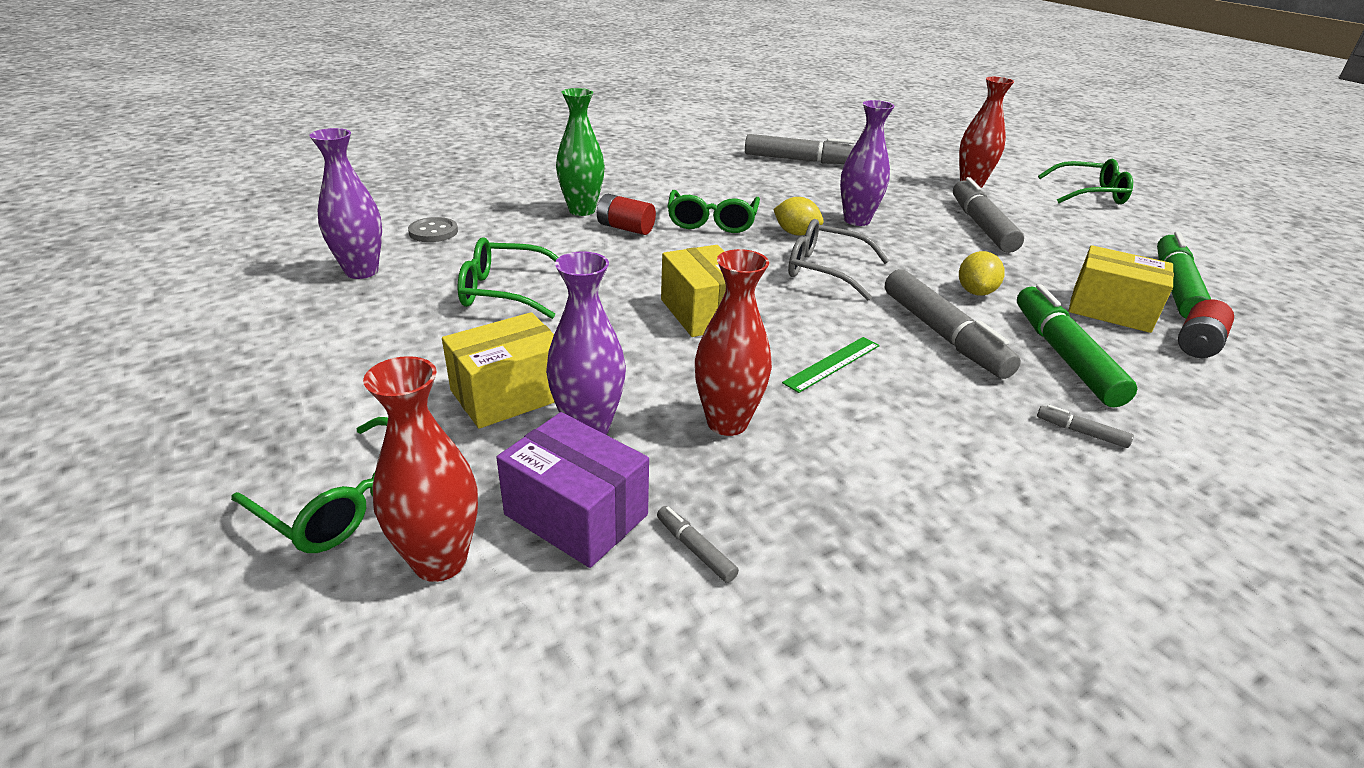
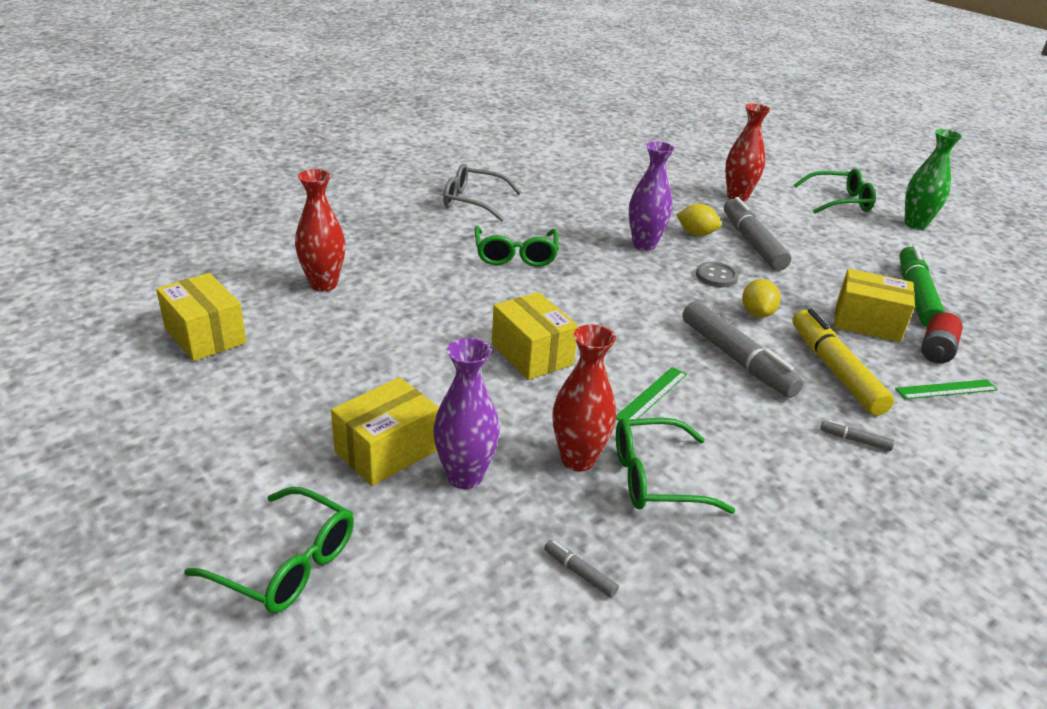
camera: 10 degrees left, 0 degrees up
(361, 271) = (205, 335): purple vase -> yellow box
(433, 232) = (257, 286): grey button -> grey button (716, 276)
(440, 561) = (381, 606): red vase -> red vase (323, 284)
(504, 291) = (348, 346): green glasses -> green glasses (655, 478)
(576, 514) = (478, 554): purple box -> none
(582, 210) = (391, 251): green vase -> green vase (915, 224)
(625, 228) = (438, 268): red battery -> none
(796, 233) = (593, 263): yellow lemon -> yellow lemon (696, 234)
(800, 160) = (580, 179): grey marker -> none
(825, 270) = (627, 300): grey glasses -> grey glasses (473, 201)
(1064, 355) = (835, 370): green marker -> yellow marker
(1208, 387) = (946, 389): none -> green ruler

